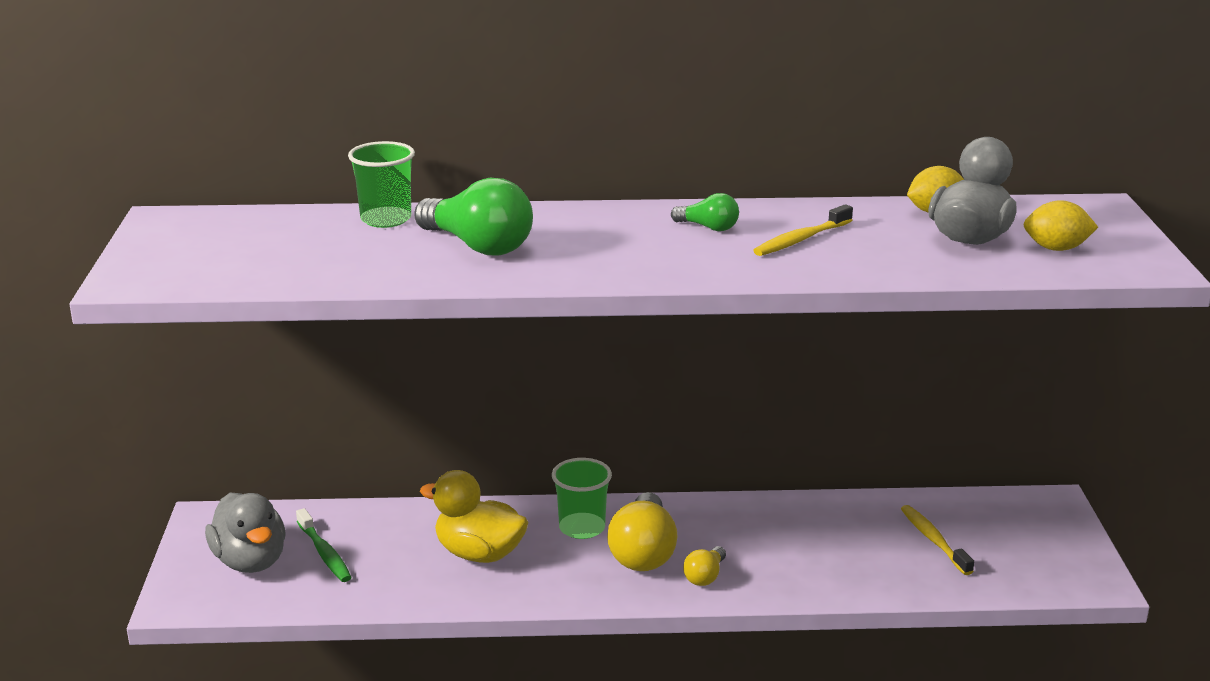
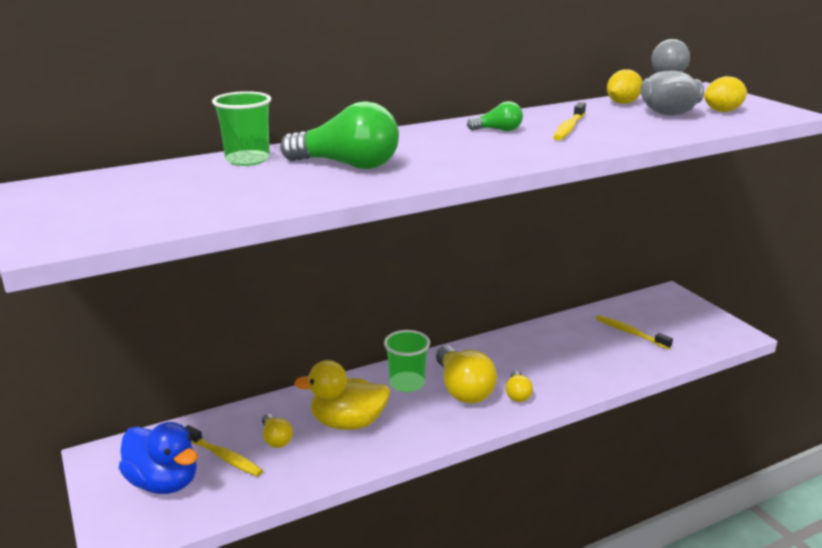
camera: 25 degrees left, 0 degrees up
(250, 561) = (164, 482): grey duck -> blue duck
(324, 553) = (224, 457): green toothbrush -> yellow toothbrush
(390, 549) = (276, 439): none -> yellow light bulb

